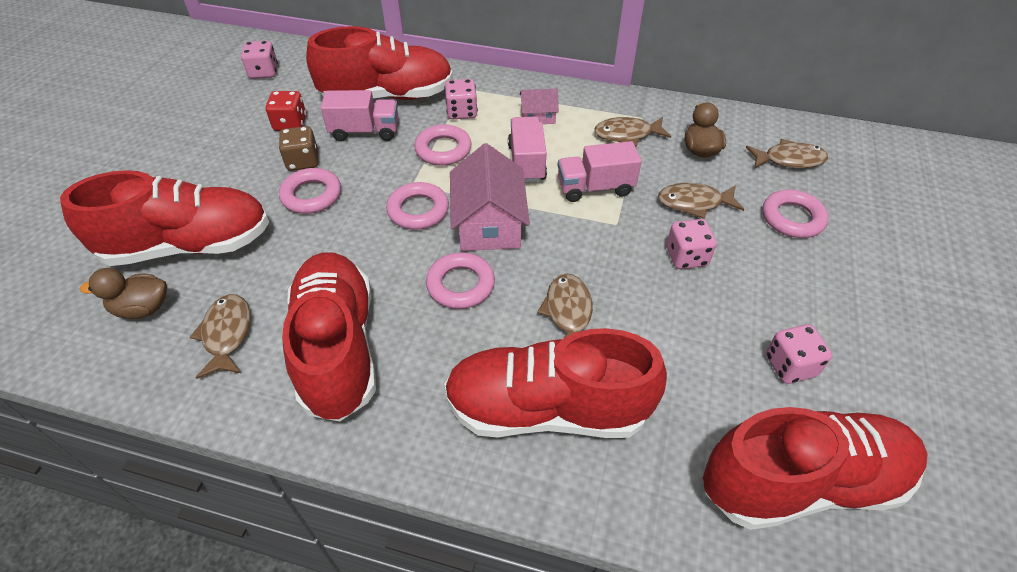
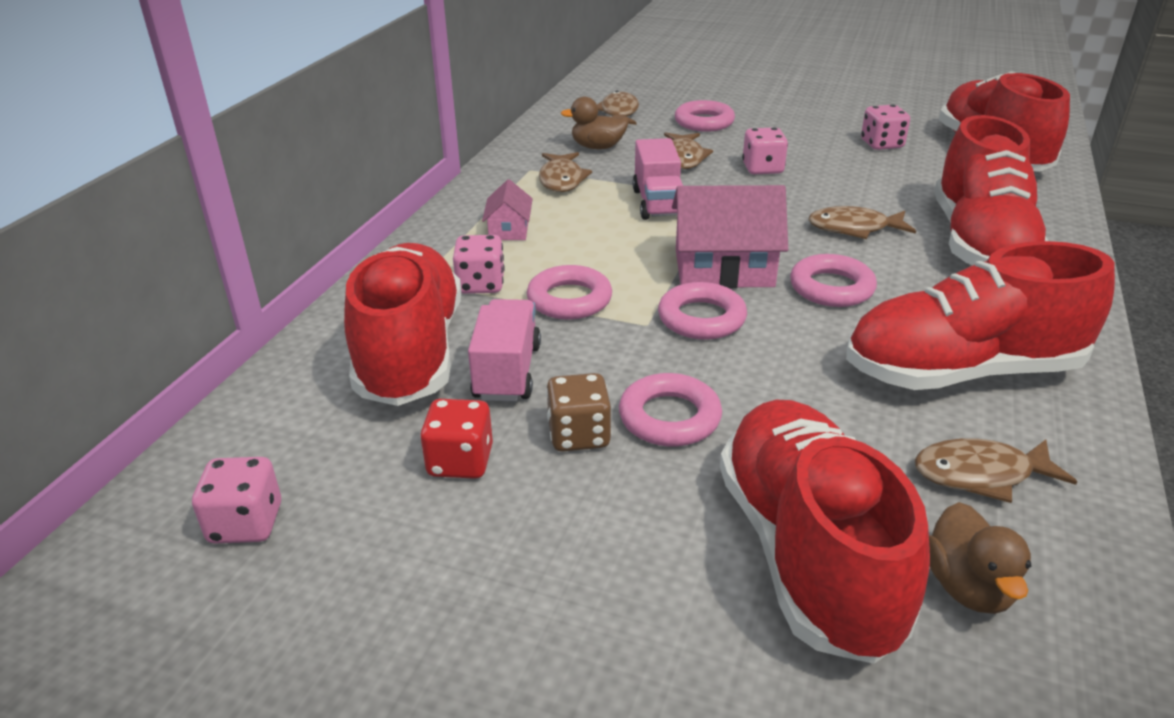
camera: 85 degrees left, 15 degrees down
(526, 162) = (607, 241): pink truck -> none

